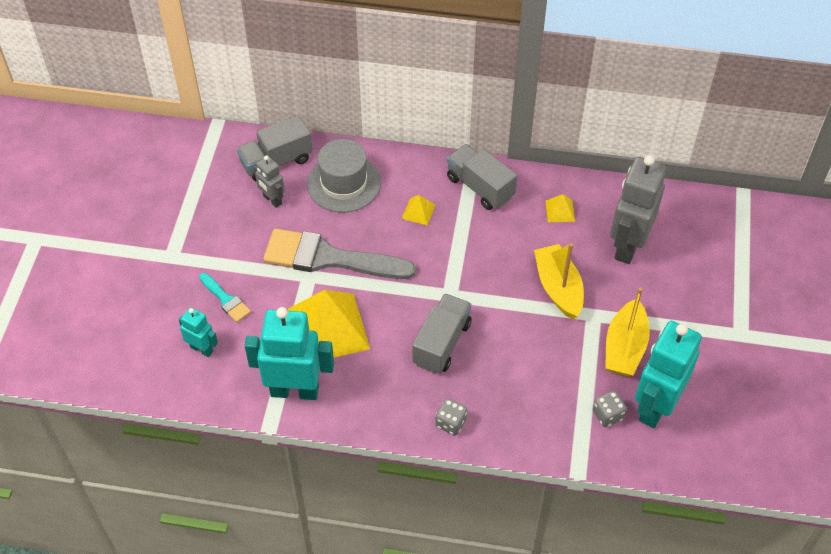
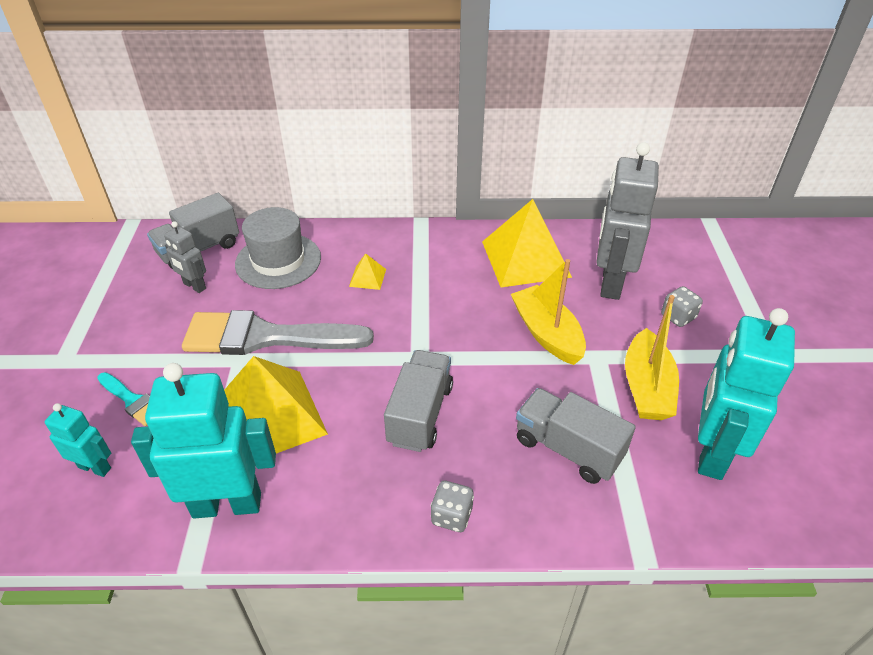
camera: 10 degrees left, 10 degrees down
(480, 187) = (432, 247): grey truck -> grey truck (568, 448)
(560, 211) = (525, 259): yellow pyramid -> yellow pyramid, size x2.36
(607, 415) = (656, 472): grey dice -> grey dice (678, 317)

